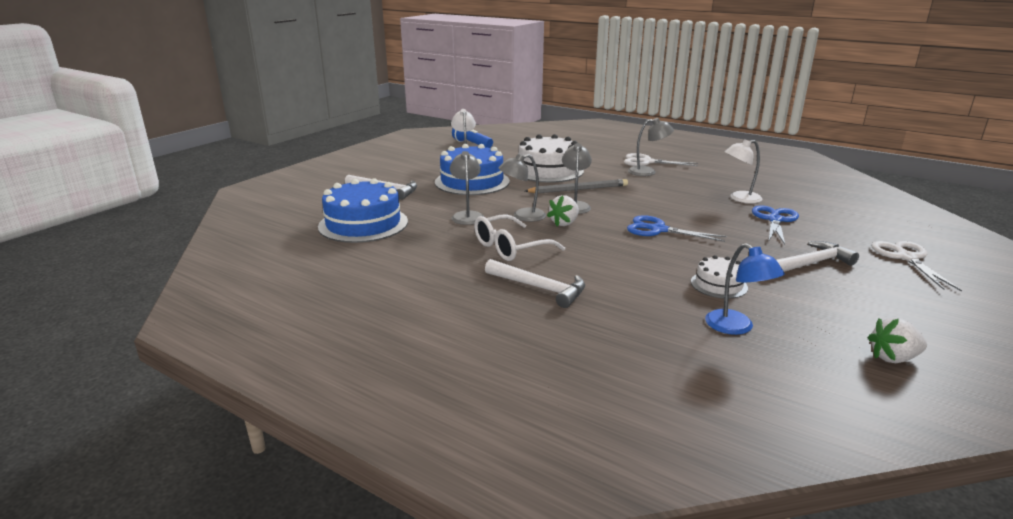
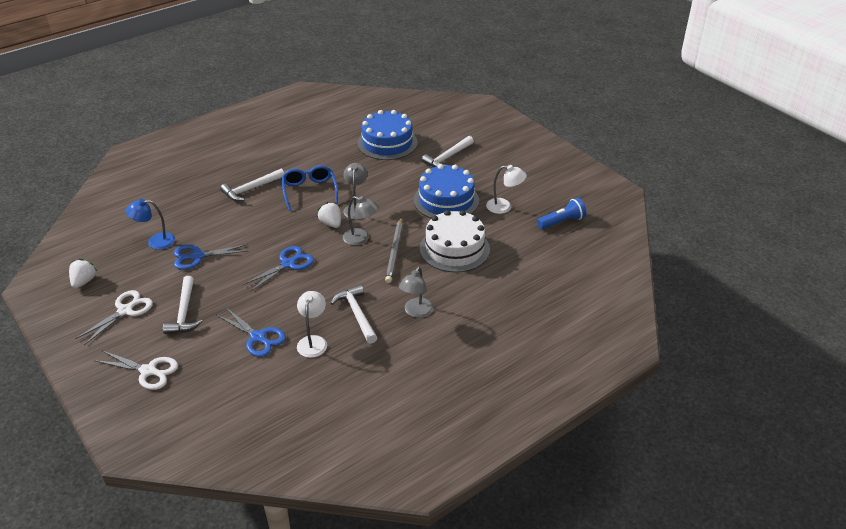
camera: 110 degrees right, 15 degrees up
(467, 215) = (374, 184): grey lamp -> none
(510, 247) = (309, 191): white glasses -> blue glasses
(647, 162) = (447, 324): white scissors -> white scissors (125, 310)
(682, 189) = (356, 314): none -> white hammer
(719, 284) = (197, 256): white cake -> blue scissors

